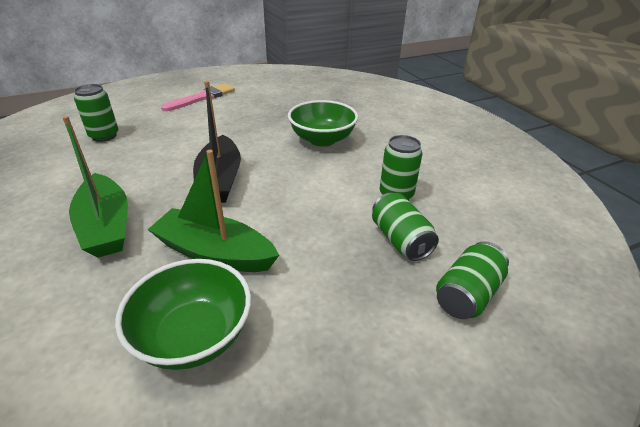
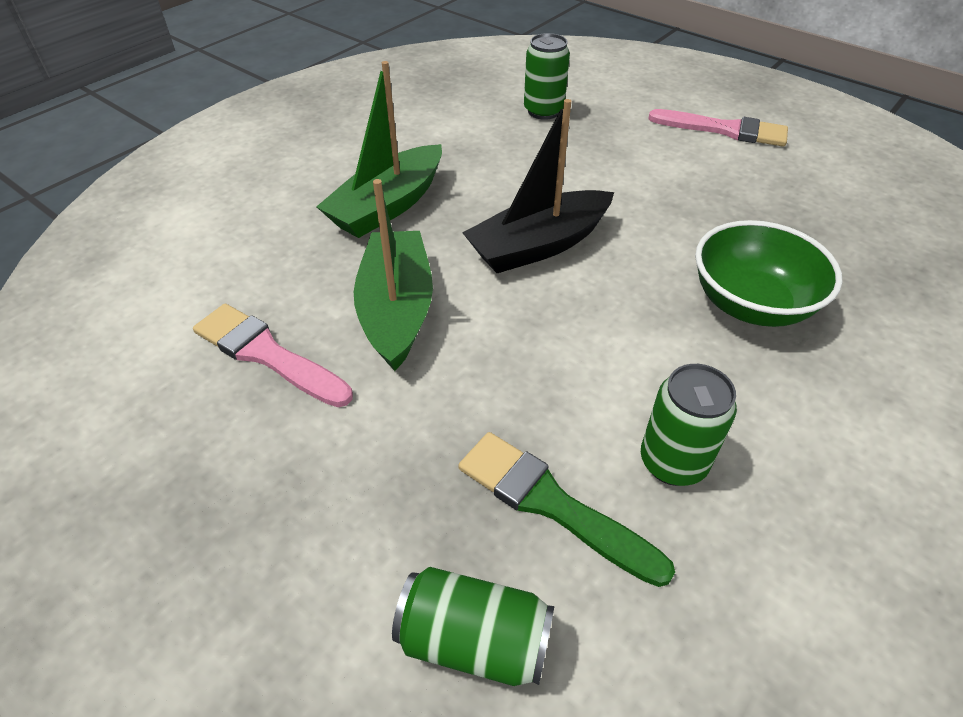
camera: 65 degrees right, 10 degrees up
(194, 336) = (267, 354): green bowl -> pink brush
(400, 240) = (551, 504): green can -> green brush

